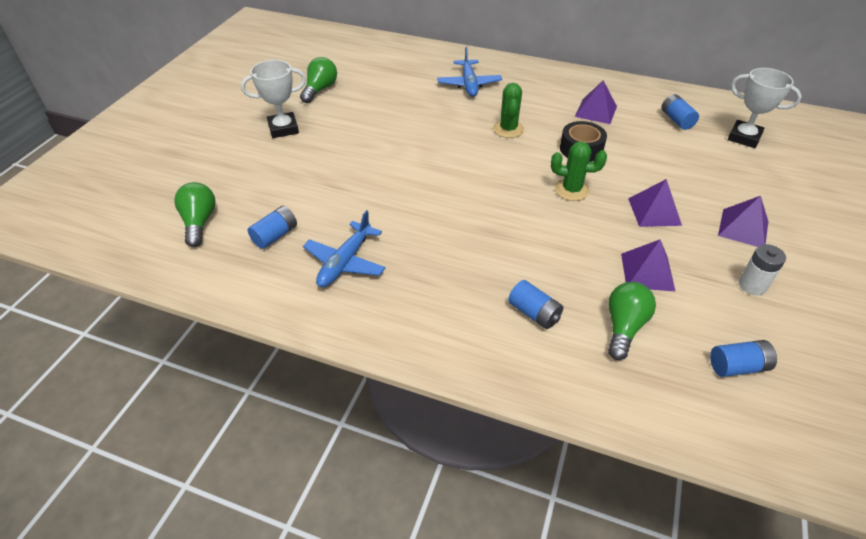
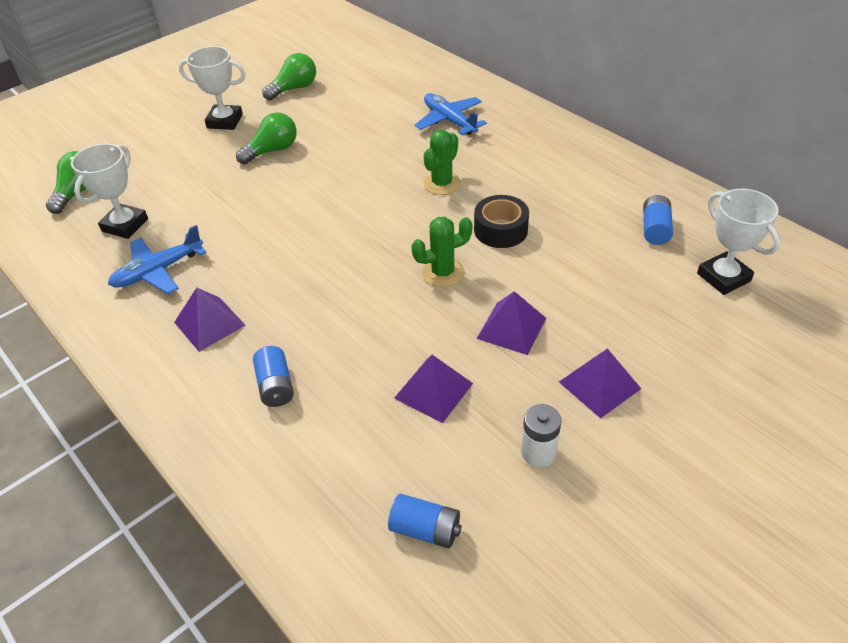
camera: 30 degrees right, 0 degrees up
(275, 235) = (125, 225): blue battery -> white trophy
(469, 84) = (449, 121): blue plane -> blue plane turned 120 degrees clockwise
(571, 190) = (443, 272): green cactus -> green cactus turned 60 degrees counterclockwise
(596, 111) = (564, 190): purple pyramid -> purple pyramid (209, 323)
(624, 327) = (349, 437): green light bulb -> green light bulb (272, 150)

